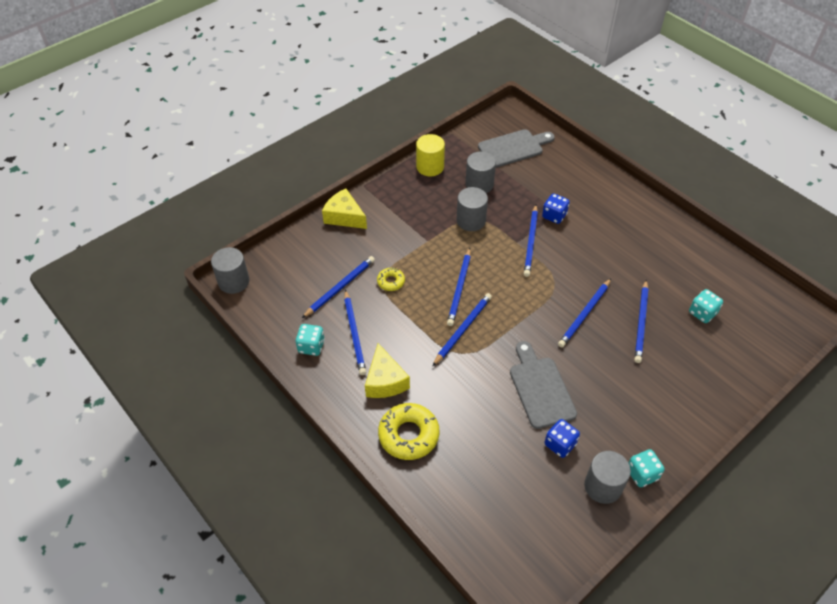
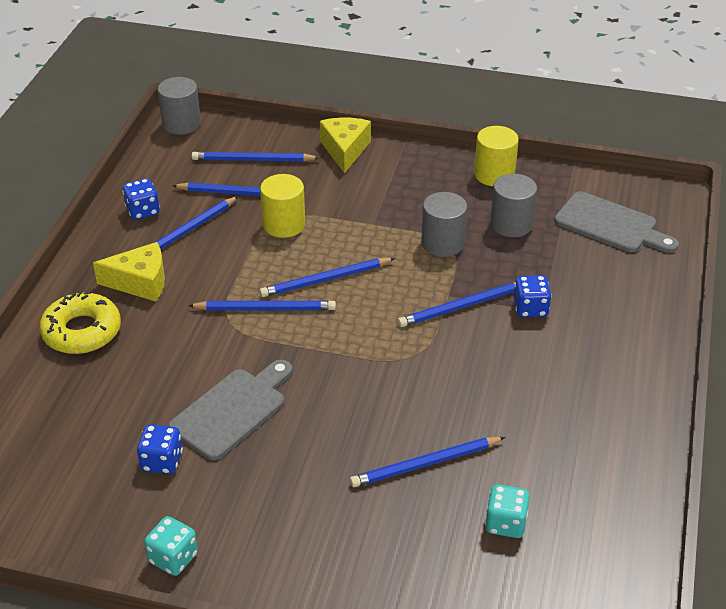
camera: 55 degrees right, 10 degrees down
(311, 346) = (143, 211): turquoise dice -> blue dice
(385, 381) = (140, 282): yellow cheese -> yellow cheese turned 135 degrees counterclockwise
(391, 281) = (284, 224): yellow donut -> yellow cylinder
(585, 314) = (388, 403): blue pencil -> blue pencil (253, 160)
(603, 486) = (127, 526): grey cylinder -> none

